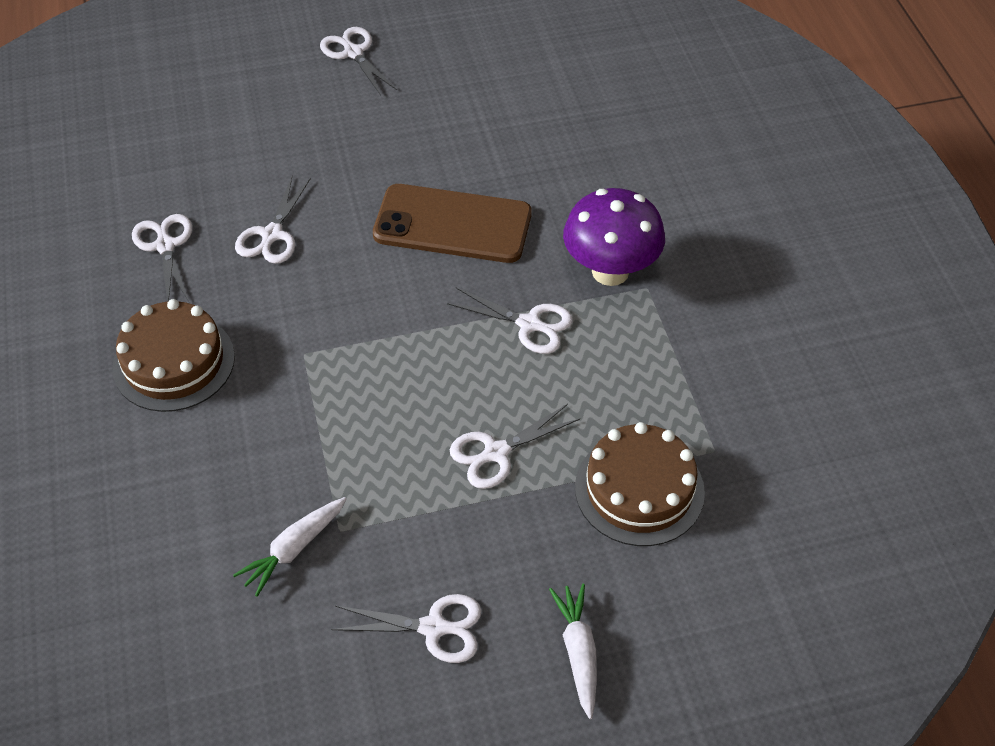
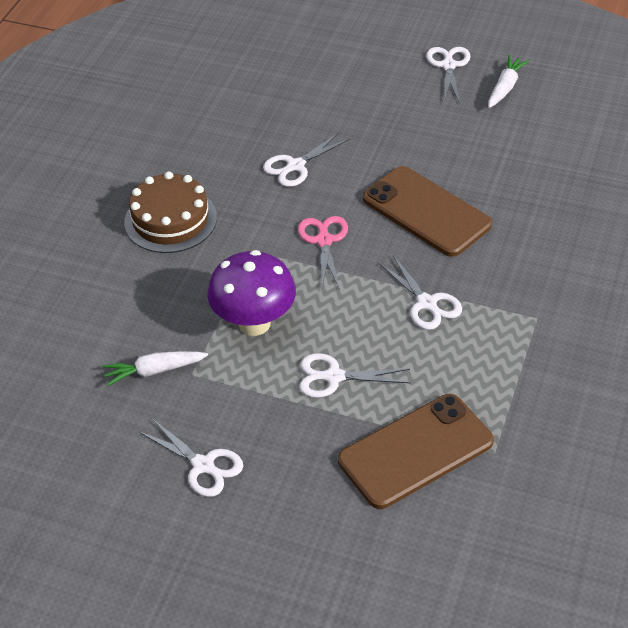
camera: 35 degrees right, 5 degrees down
(165, 245) = (221, 144): white scissors -> none
(368, 305) = (324, 240): none -> pink scissors
(578, 652) = (285, 533): white carrot -> white carrot (505, 87)
(610, 271) = (517, 294): purple mushroom -> purple mushroom (254, 323)
(639, 489) = (415, 451): brown cake -> brown phone

